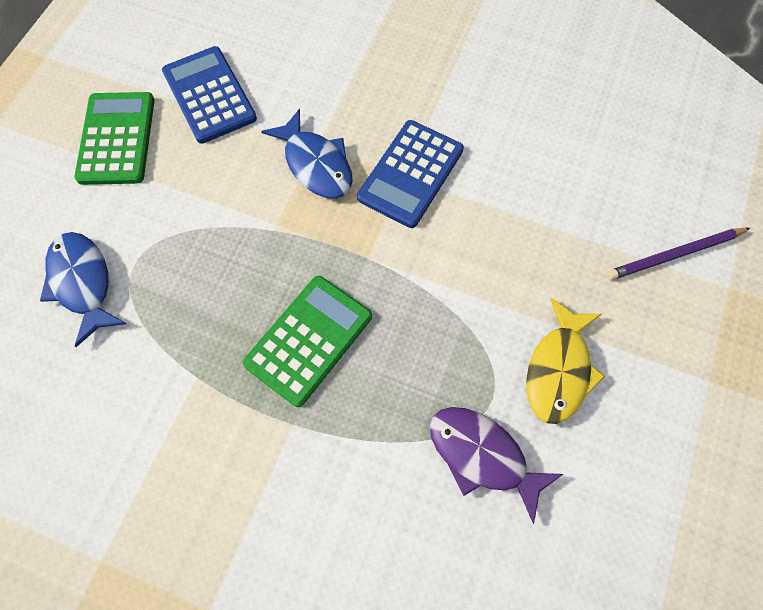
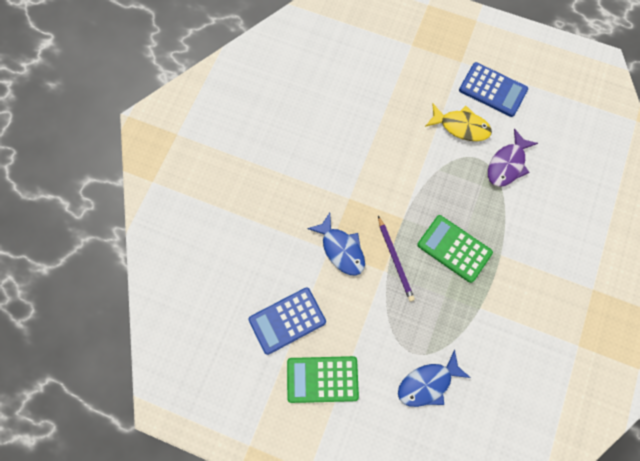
camera: 90 degrees left, 5 degrees up
(316, 164) = (341, 249): blue fish -> blue fish turned 90 degrees clockwise
(411, 174) = (347, 194): blue calculator -> blue calculator (493, 90)
(674, 255) = (394, 66): purple pencil -> purple pencil (395, 260)

